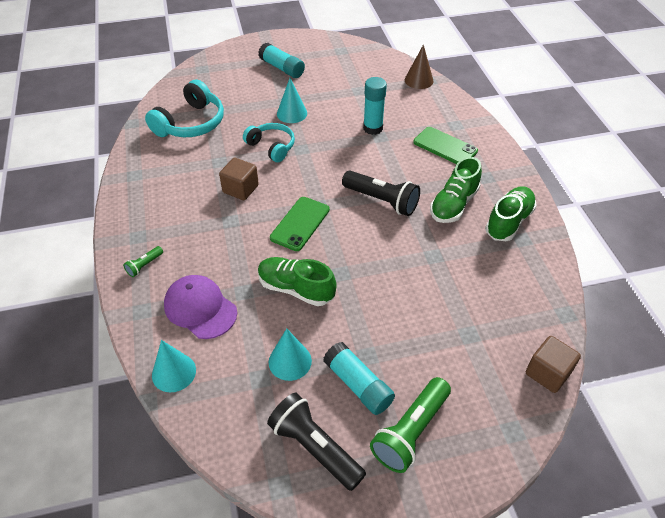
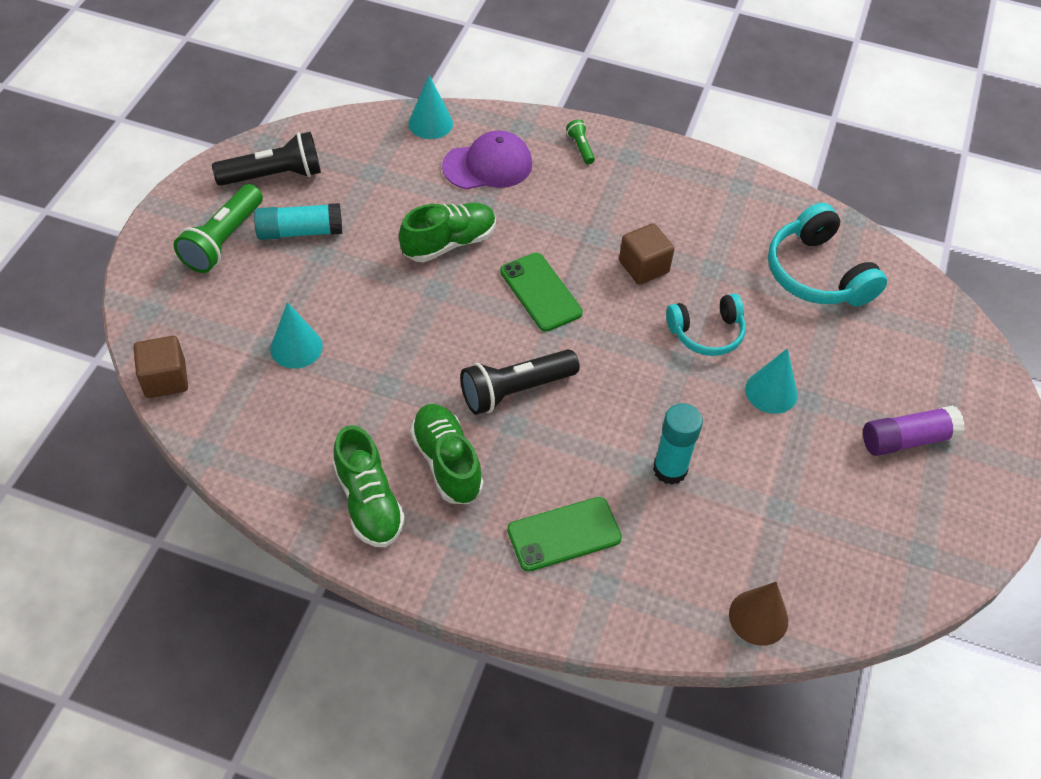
camera: 120 degrees right, 5 degrees up
(282, 68) = (907, 439): turquoise glue stick -> purple glue stick
(290, 361) = (369, 199): turquoise cone -> turquoise cone (296, 347)
(410, 432) = (223, 241): green flashlight -> green flashlight turned 135 degrees counterclockwise

